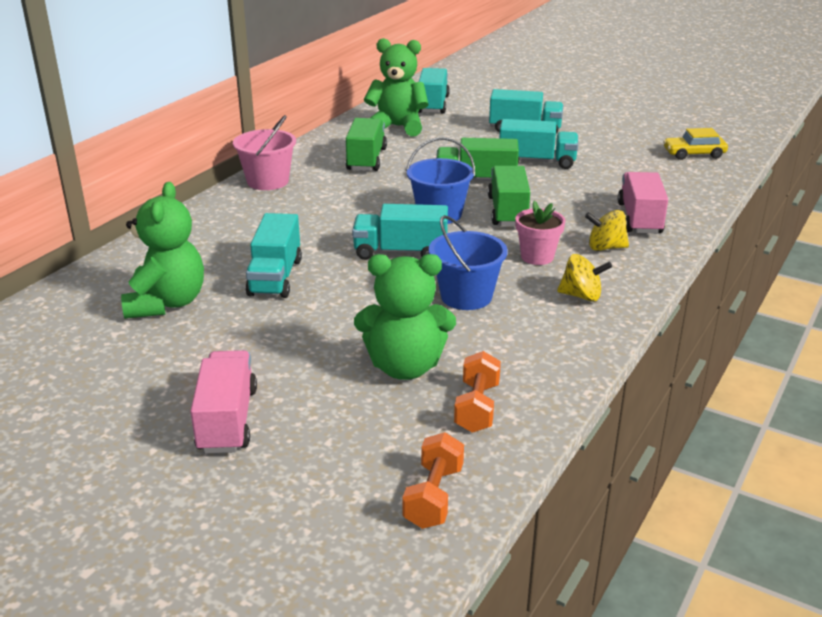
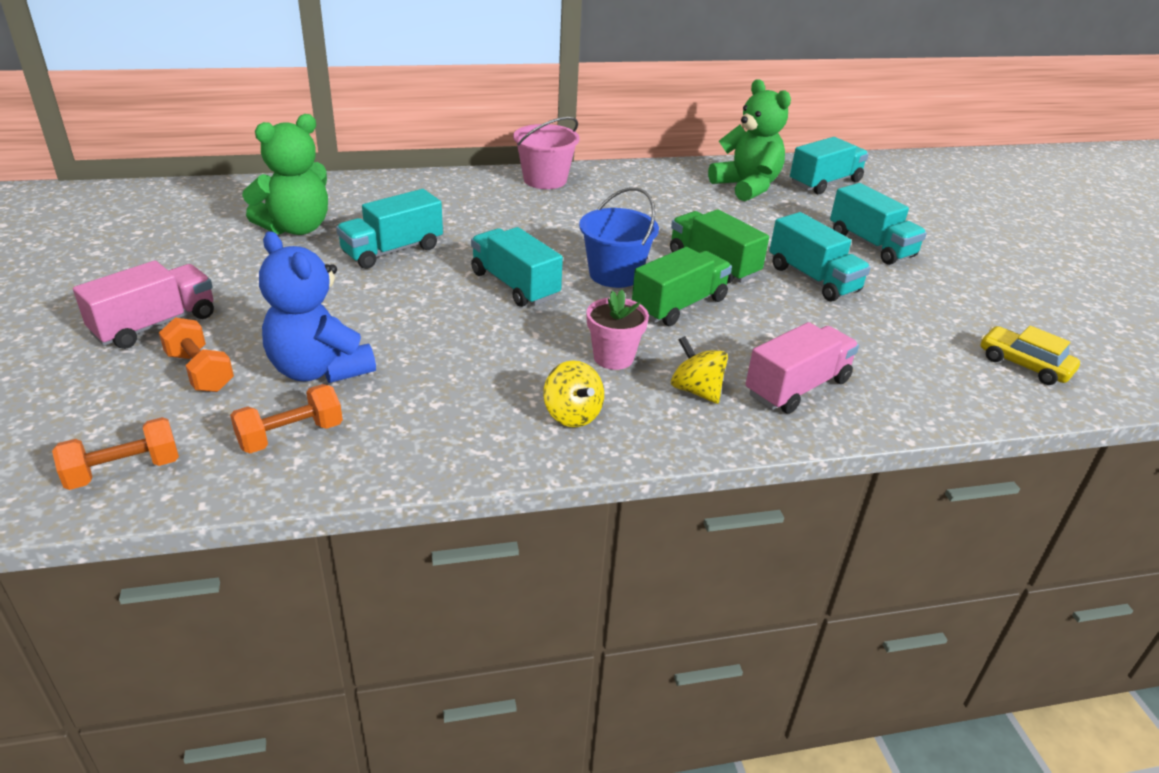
camera: 45 degrees right, 5 degrees up
(335, 420) = (200, 372): none -> orange dumbbell
(366, 159) = (658, 200): green truck -> none
(405, 367) = (319, 369): green teddy bear -> blue teddy bear
(466, 296) = (481, 350): blue bucket -> none

